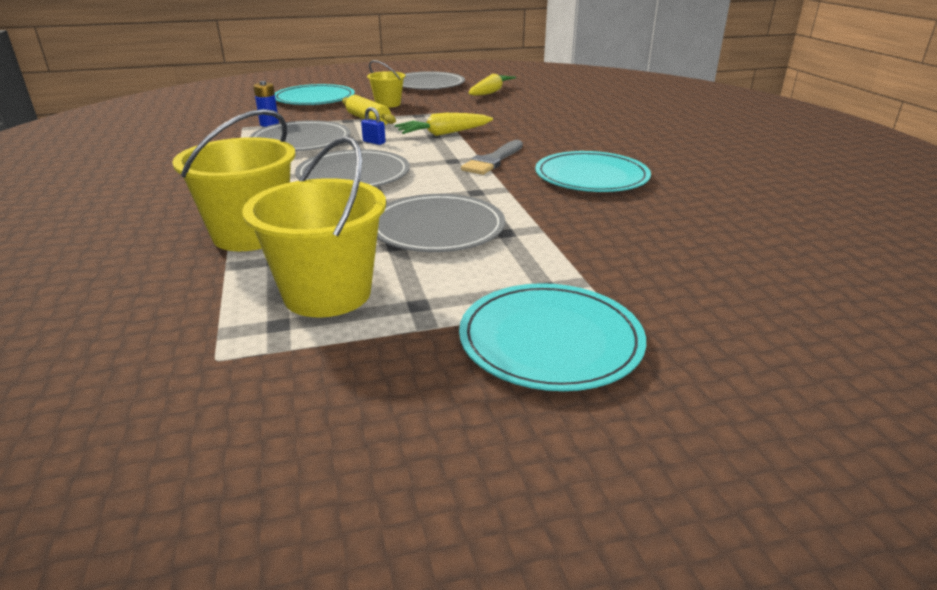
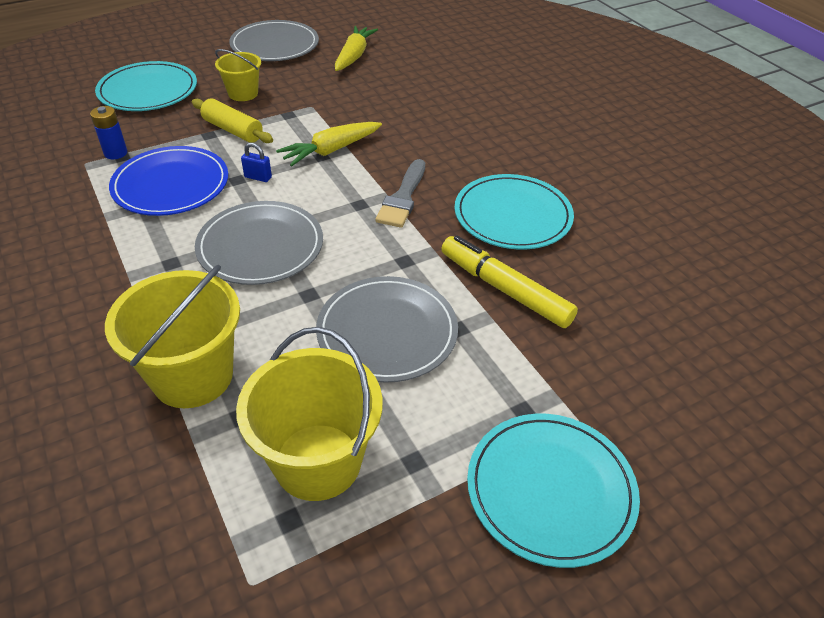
camera: 15 degrees left, 15 degrees up
(301, 141) = (171, 185): grey plate -> blue plate
(563, 215) = (504, 289): none -> yellow marker

